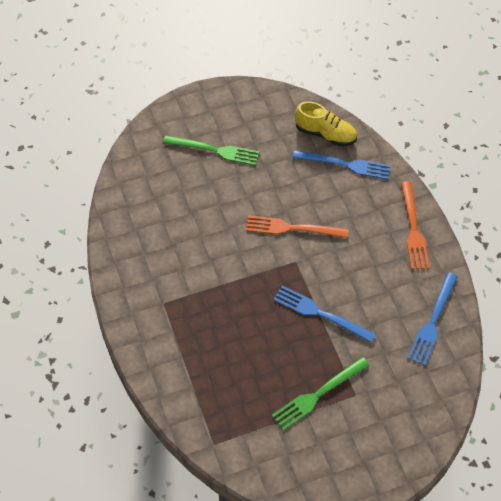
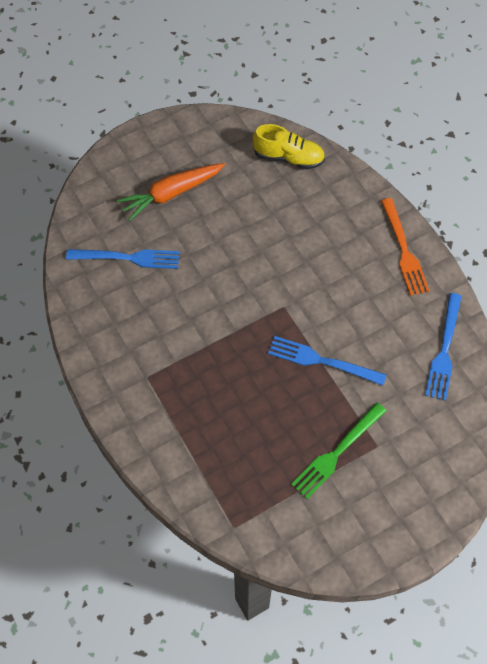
camera: 10 degrees left, 5 degrees up
(216, 150) = (171, 194): green fork -> orange carrot
(291, 228) = (272, 269): orange fork -> none
(346, 164) = (317, 189): blue fork -> blue fork (129, 258)

